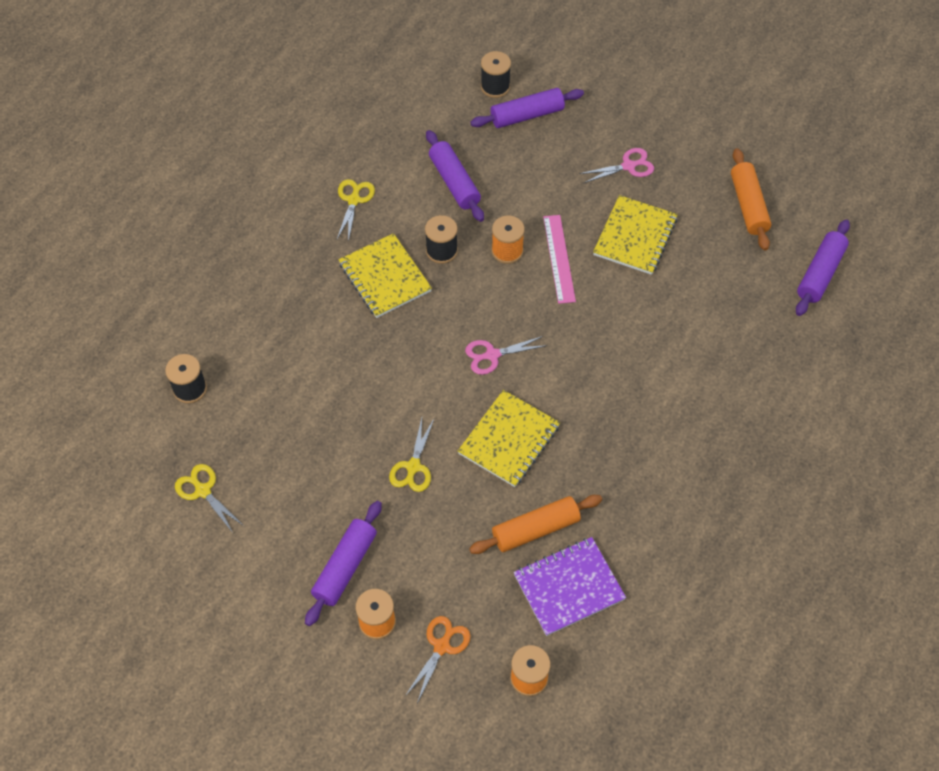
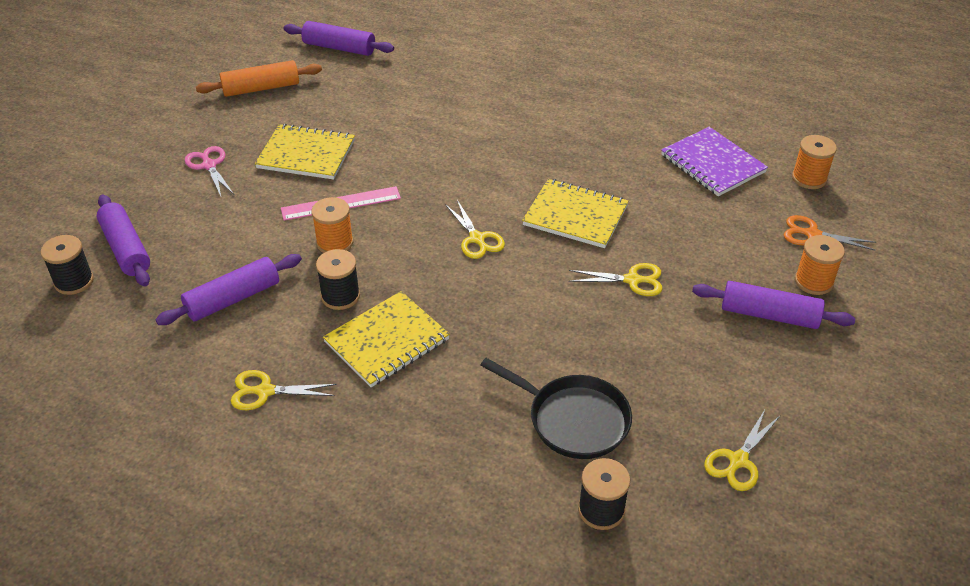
camera: 100 degrees left, 15 degrees down
(273, 388) = (573, 419): none -> black pan
(492, 355) = (477, 238): pink scissors -> yellow scissors
(535, 529) = (665, 189): orange rolling pin -> none

